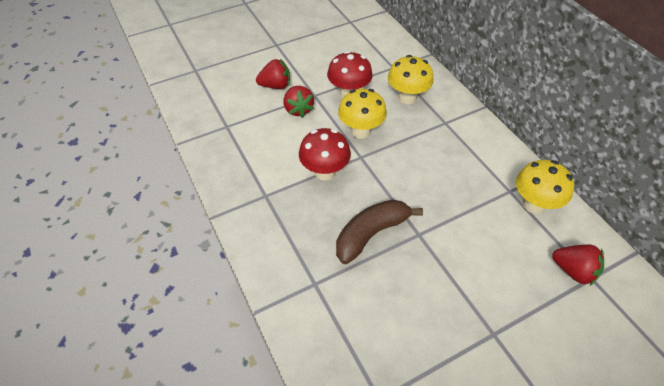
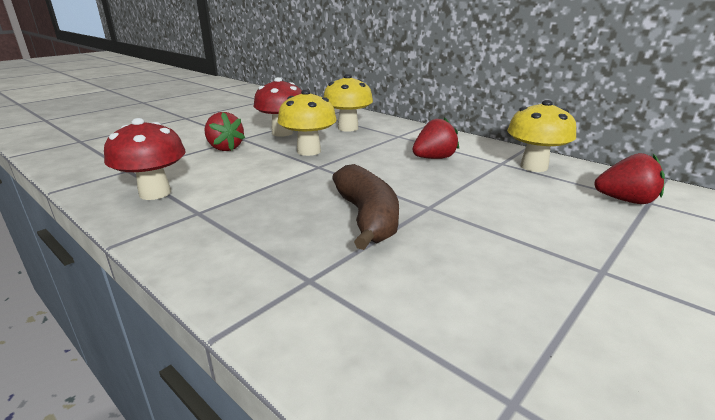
camera: 20 degrees left, 25 degrees down
(275, 86) = (191, 138): red strawberry -> red strawberry (434, 158)
(325, 172) = (277, 182): red mushroom -> red mushroom (155, 193)
(371, 234) = (367, 217): brown banana -> brown banana turned 135 degrees clockwise

